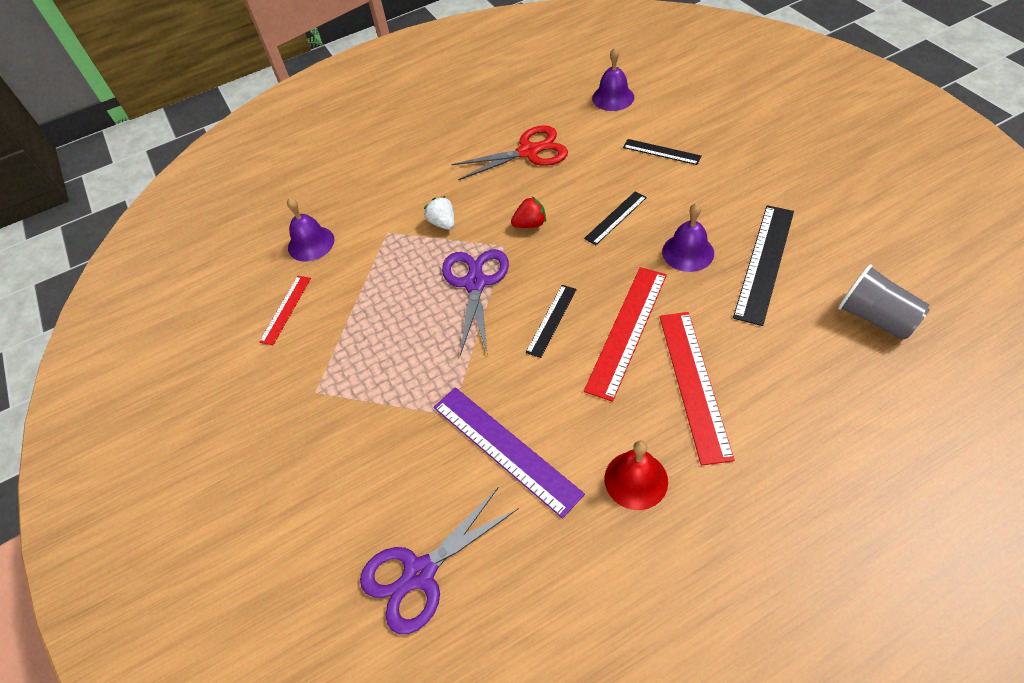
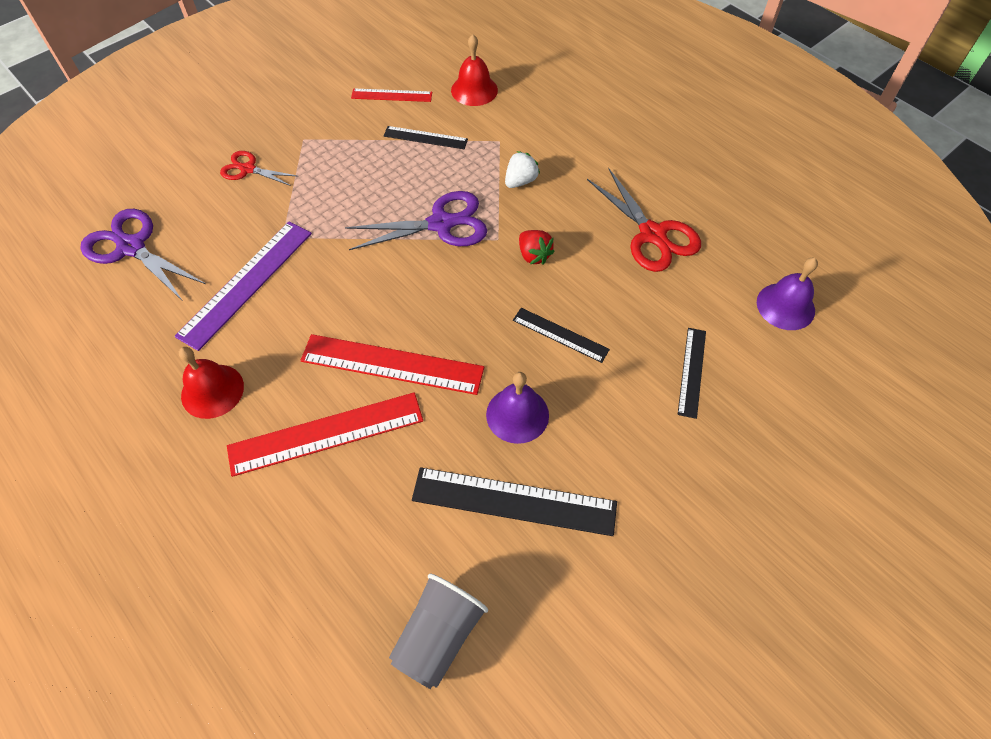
camera: 70 degrees right, 5 degrees up
(311, 243) = (474, 90): purple bell -> red bell
(340, 447) = (248, 169): none -> red scissors
(551, 320) = (399, 295): black ruler -> black ruler (425, 138)

